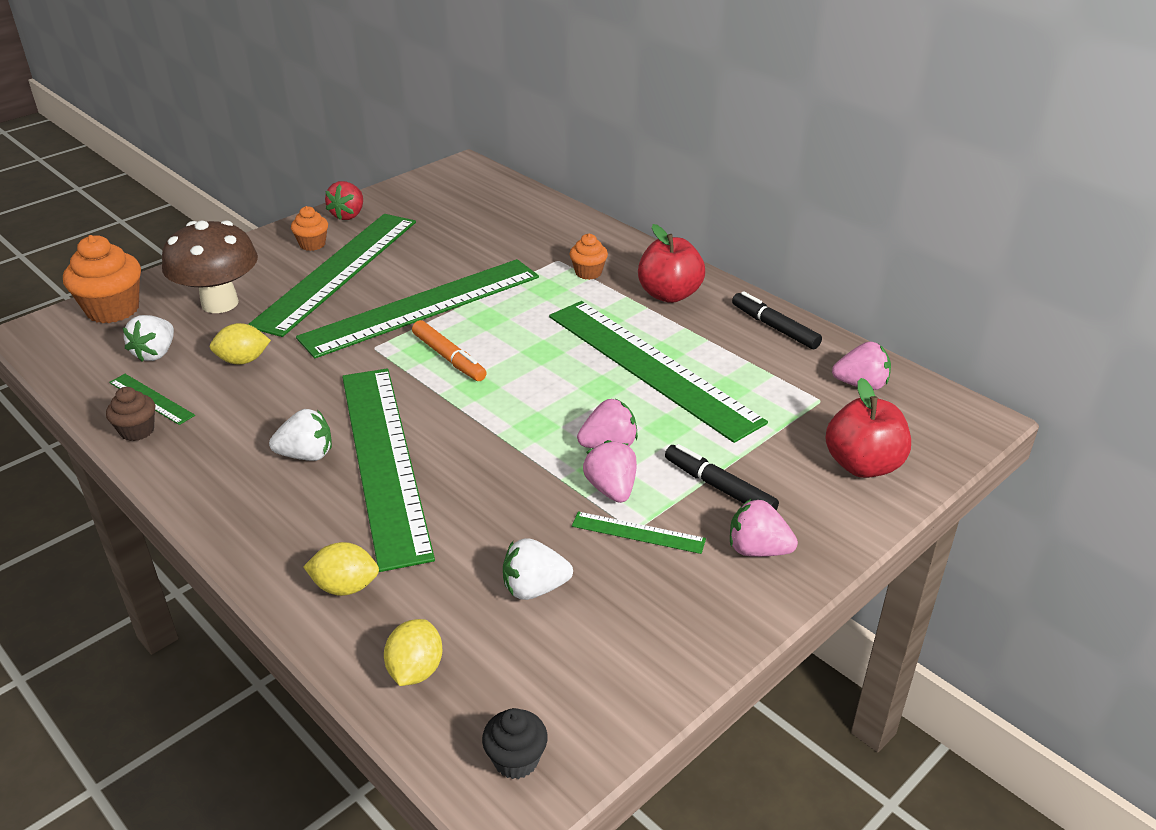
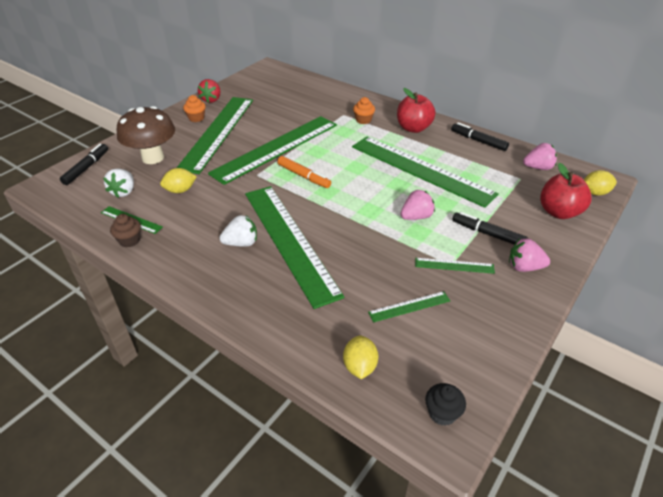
camera: 10 degrees left, 5 degrees up
(113, 310) = (87, 168): orange cupcake -> black marker
(345, 587) = (297, 321): yellow lemon -> yellow lemon (594, 193)
(534, 588) = (409, 306): white strawberry -> green ruler
(611, 489) = (428, 242): pink strawberry -> none

